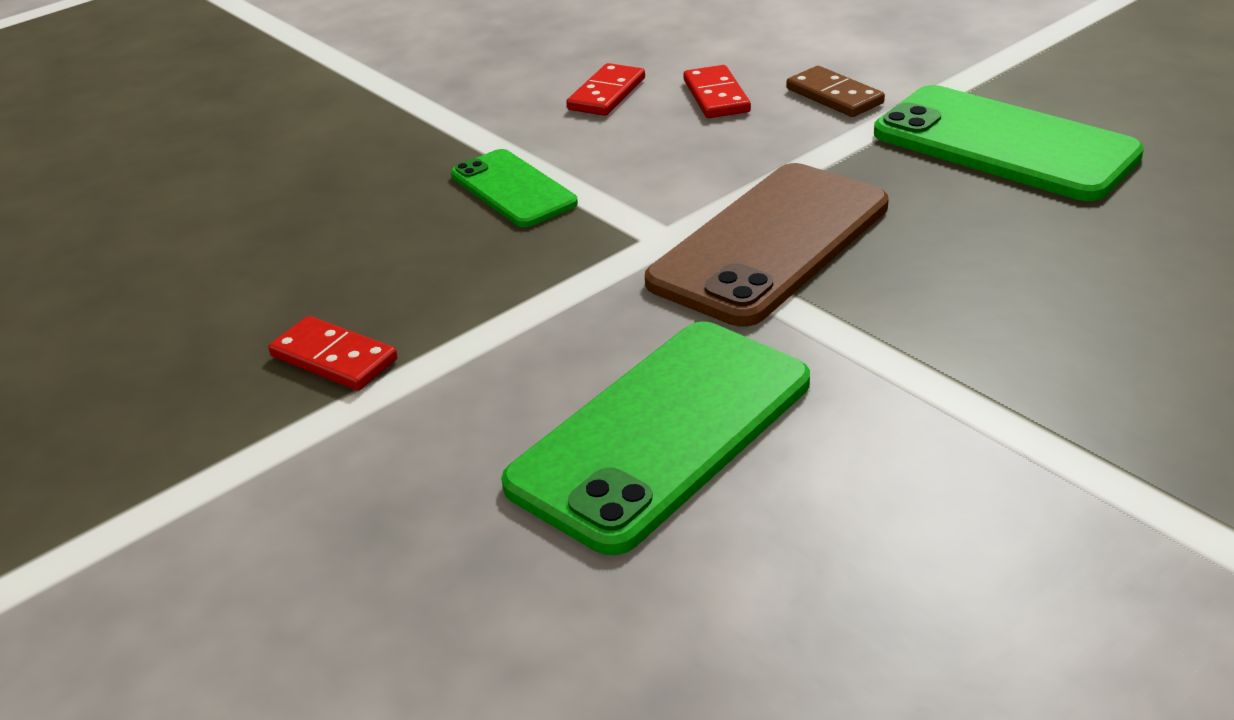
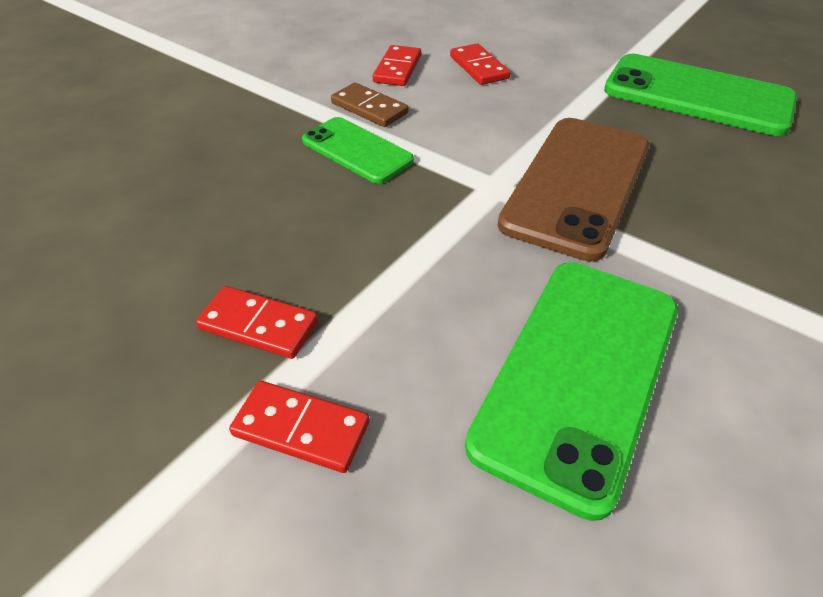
camera: 15 degrees left, 10 degrees up
(345, 450) = (301, 428): none -> red domino
(834, 96) = (562, 64): brown domino -> brown domino (369, 108)

